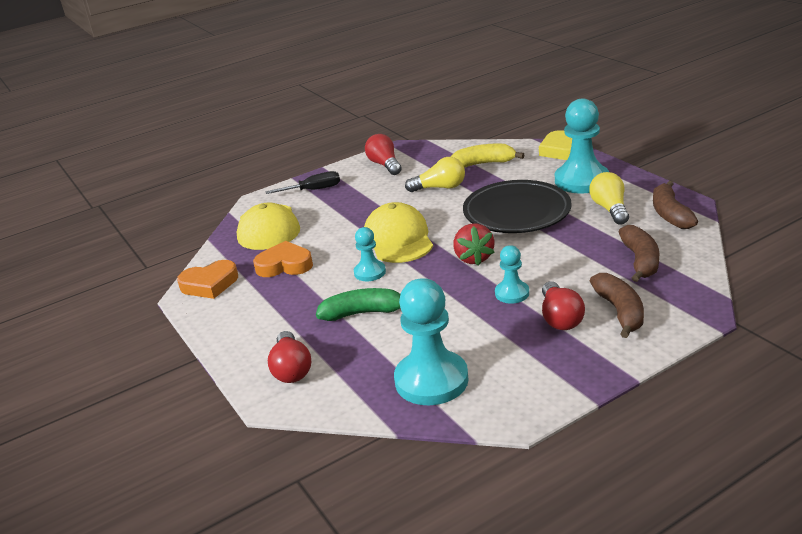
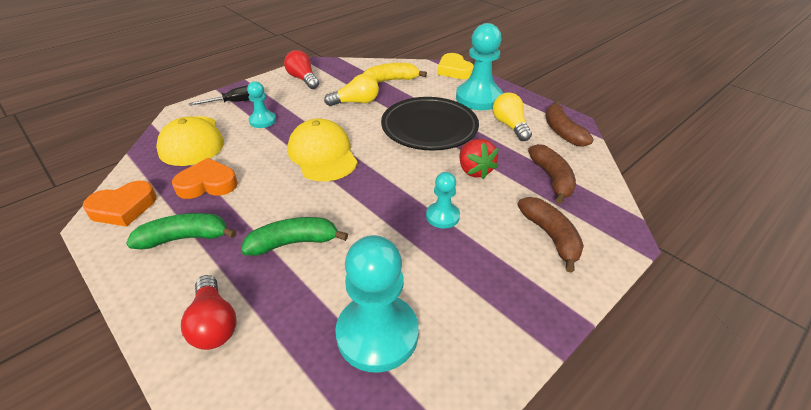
camera: 15 degrees left, 10 degrees up
(265, 308) = (185, 238): none -> green banana
(370, 272) = (297, 192): turquoise pawn -> turquoise pawn (262, 120)
(473, 258) = (398, 176): red strawberry -> red strawberry (474, 170)
(560, 318) = (495, 245): red light bulb -> none

